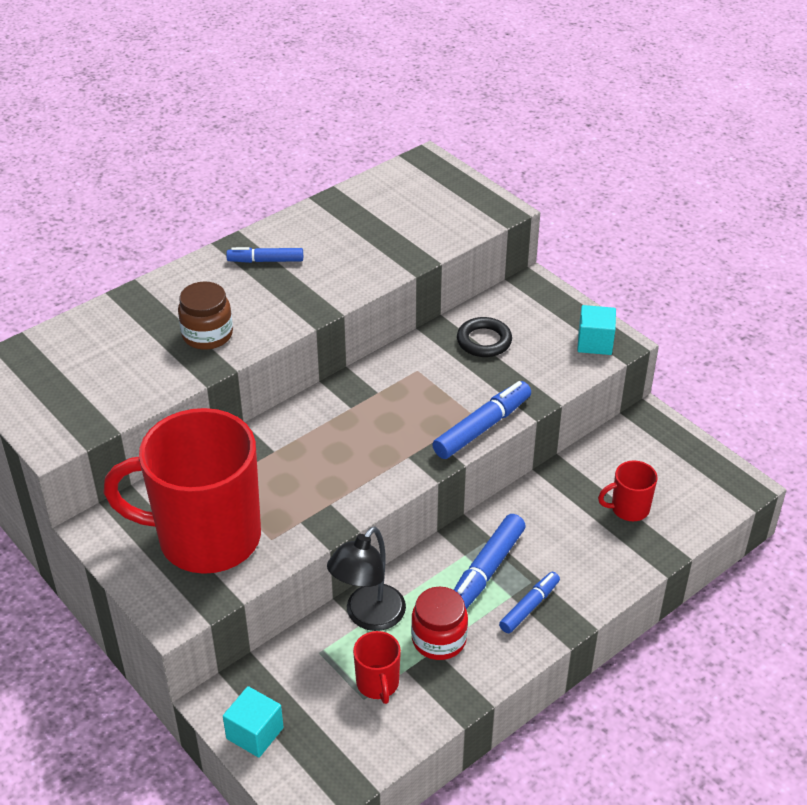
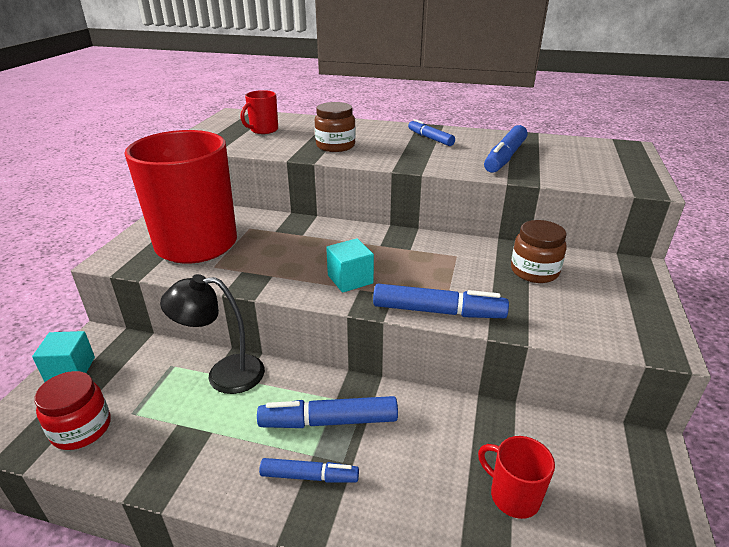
camera: 55 degrees right, 10 degrees down
(365, 244) = (505, 157): none -> blue marker
(378, 684) = (152, 413): red mug -> red mug (263, 130)
(439, 639) = (225, 429): red jar -> red jar (81, 429)
(484, 341) = (534, 271): black ring -> brown jar
(595, 343) = (636, 331): turquoise cube -> turquoise cube (350, 279)

